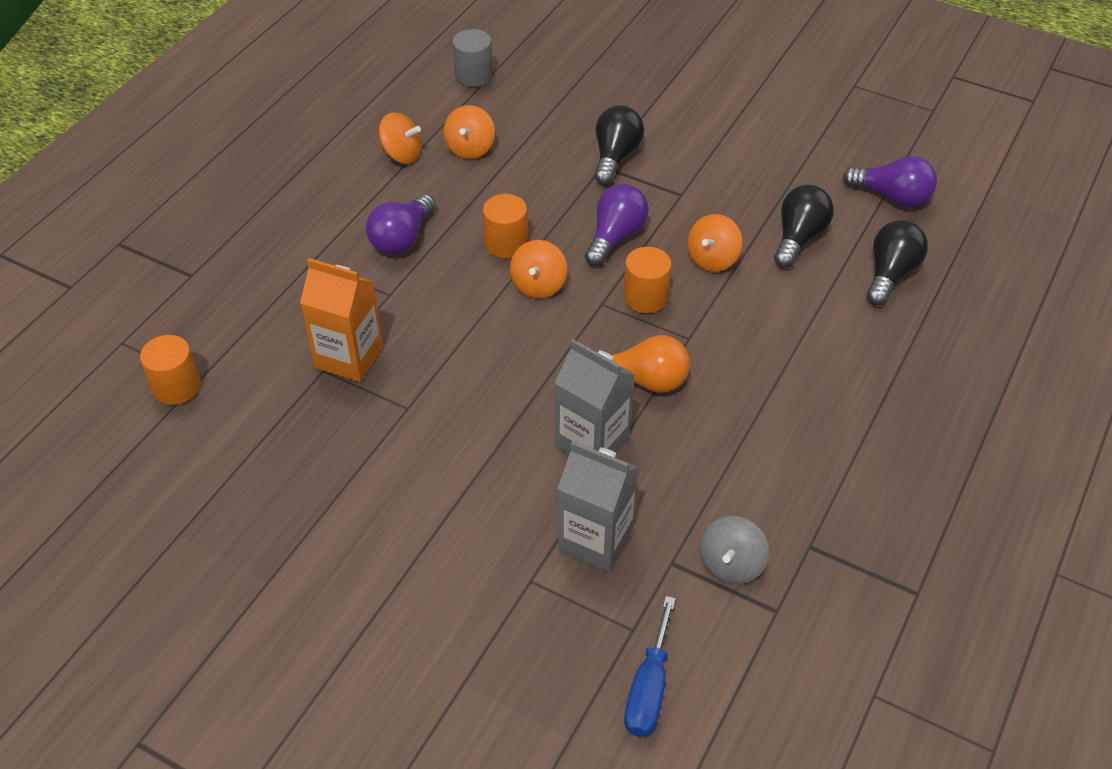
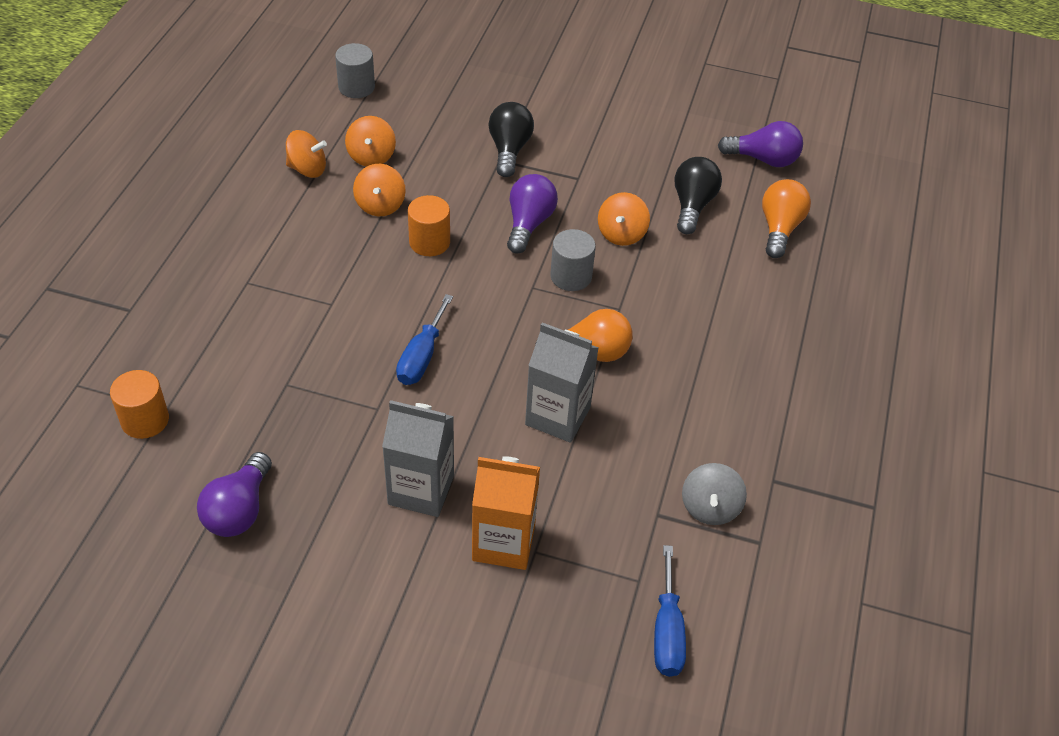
camera: 15 degrees left, 0 degrees up
(349, 357) = (308, 368): orange carton -> orange carton (503, 542)
(402, 238) = (329, 249): purple light bulb -> purple light bulb (239, 510)
(467, 361) = (422, 356): none -> blue screwdriver
(538, 285) = (470, 277): orange spinning top -> orange spinning top (380, 205)
(595, 539) = (584, 504): grey carton -> grey carton (421, 490)
(645, 297) = (571, 276): orange cylinder -> grey cylinder
(890, 274) = (779, 229): black light bulb -> orange light bulb

